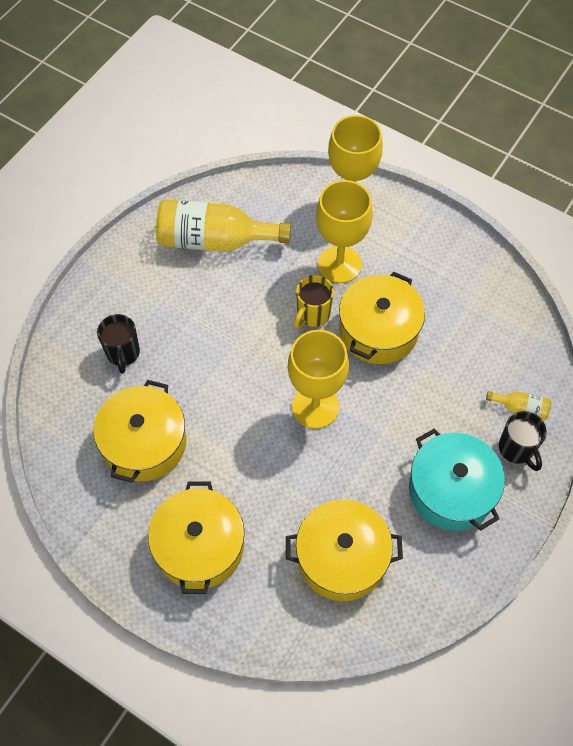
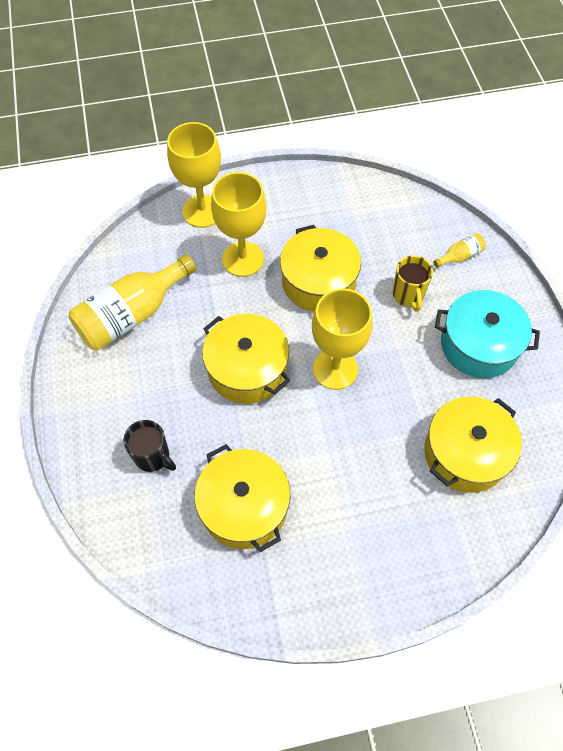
camera: 45 degrees left, 0 degrees up
(199, 546) = (367, 540): yellow pot -> yellow pot (247, 369)
(312, 314) = (262, 308): yellow mug -> yellow mug (408, 295)
(516, 449) = (486, 284): black mug -> none

